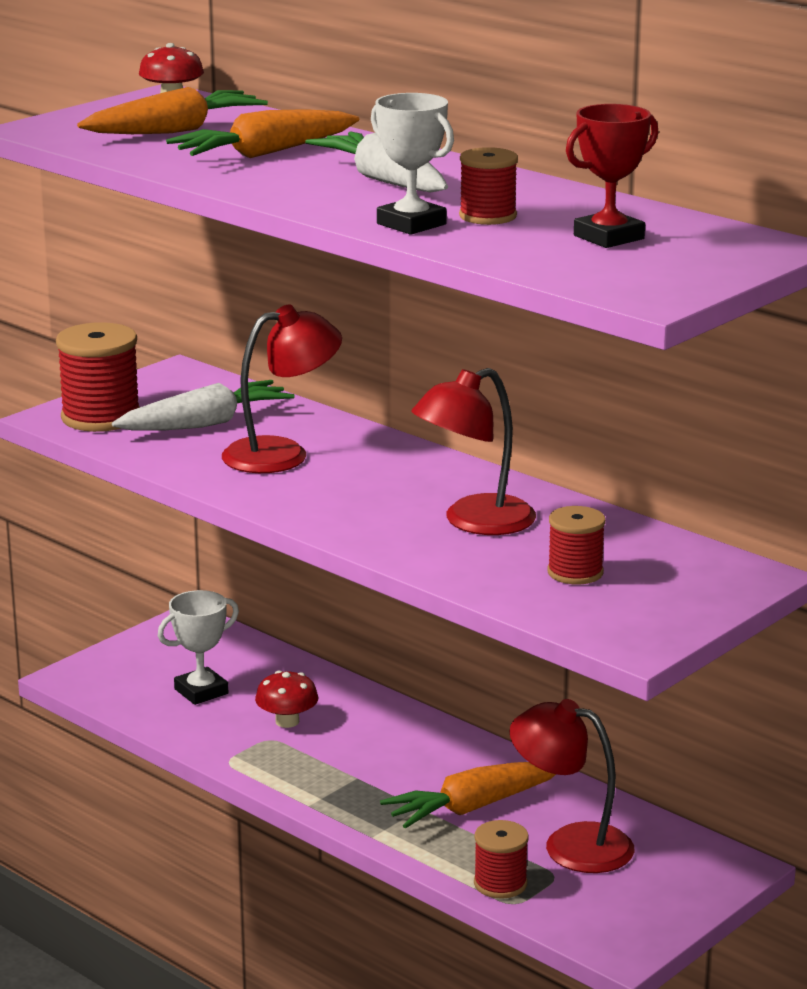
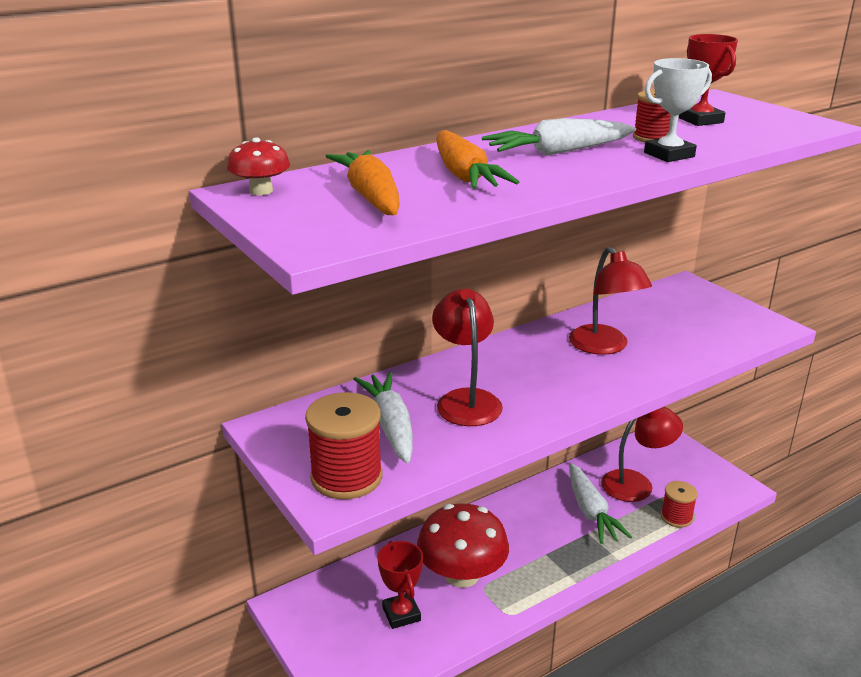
camera: 75 degrees left, 5 degrees up
(201, 691) = (401, 614): white trophy -> red trophy
(287, 721) = (462, 575): red mushroom -> red mushroom, size x2.01
(472, 807) = (591, 512): orange carrot -> white carrot
(571, 844) = (636, 483): red lamp -> red lamp turned 150 degrees counterclockwise
(575, 572) = (681, 328): red spool -> none

